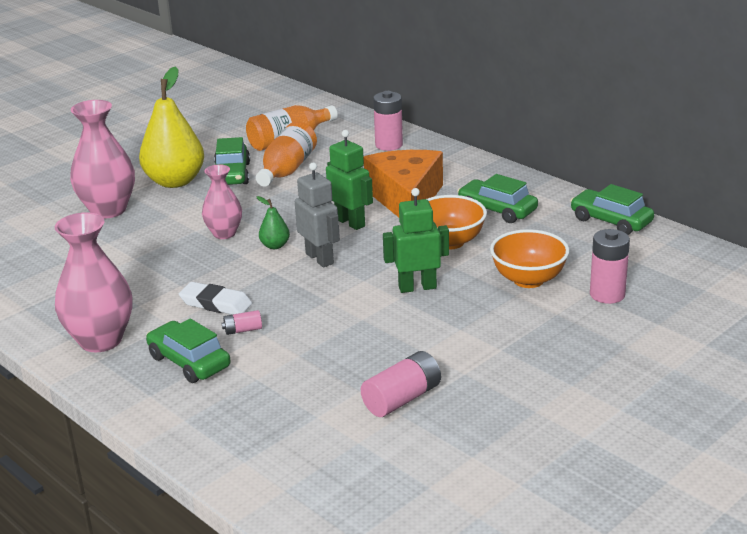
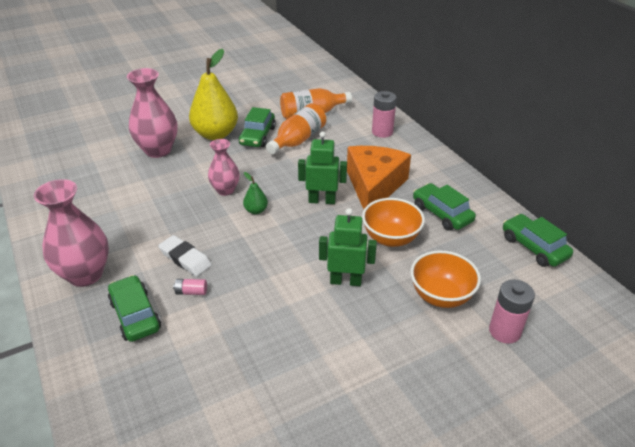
camera: 15 degrees right, 10 degrees up
(320, 258) = (283, 231): grey robot -> none
(350, 222) = (322, 200): green robot -> green robot turned 60 degrees counterclockwise
(402, 399) = (280, 408): pink battery -> none

